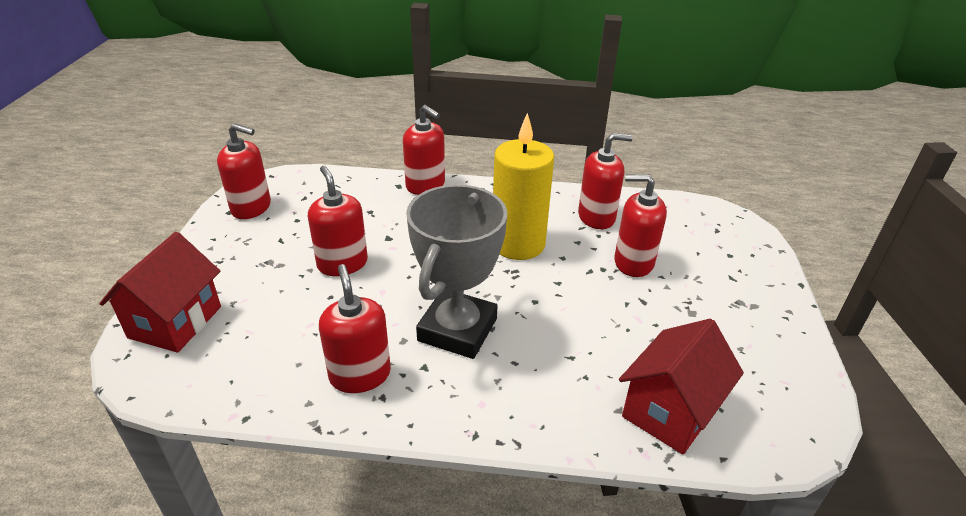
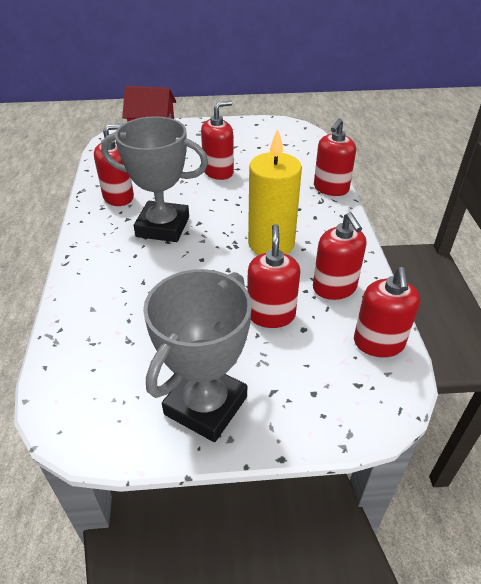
camera: 80 degrees right, 5 degrees up
(251, 207) = (264, 129): red soap dispenser -> red soap dispenser (378, 343)
(670, 411) = (90, 337): red house -> none
(756, 321) = (206, 405): none -> grey trophy

